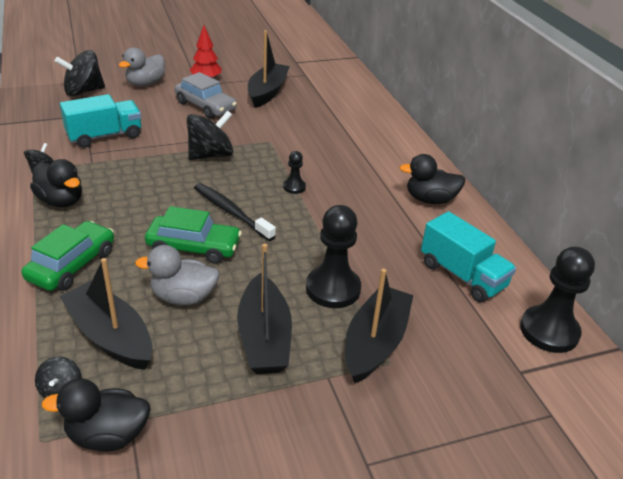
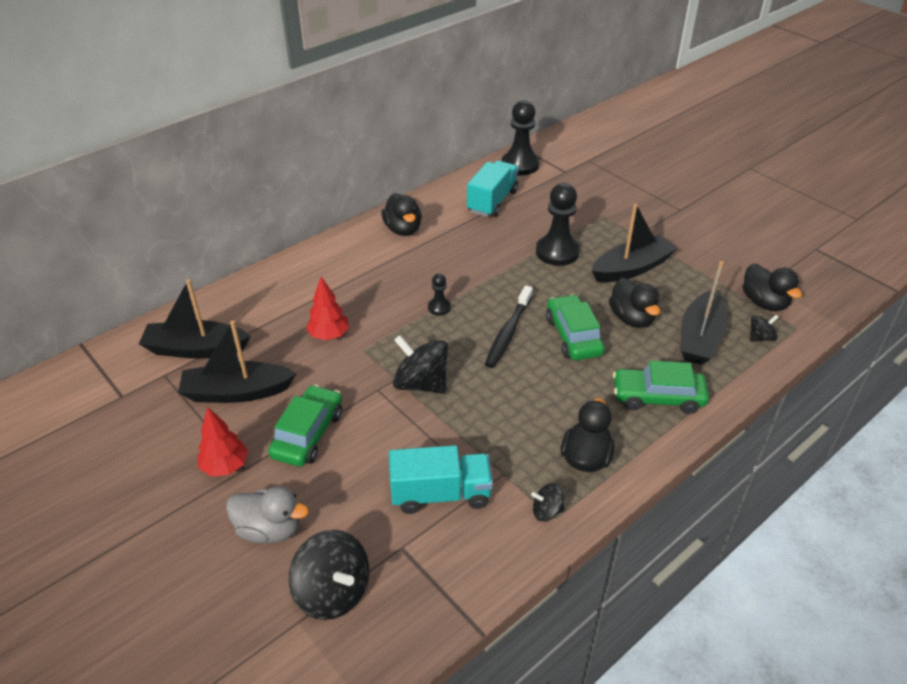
camera: 110 degrees left, 5 degrees up
(104, 136) = (440, 494): turquoise truck -> turquoise truck turned 135 degrees clockwise
(183, 297) = (631, 318): grey duck -> black duck
(205, 106) = (308, 434): grey car -> green car
(298, 132) = (329, 335): none -> red tree
(375, 343) = (592, 224): black boat -> black boat (196, 349)

